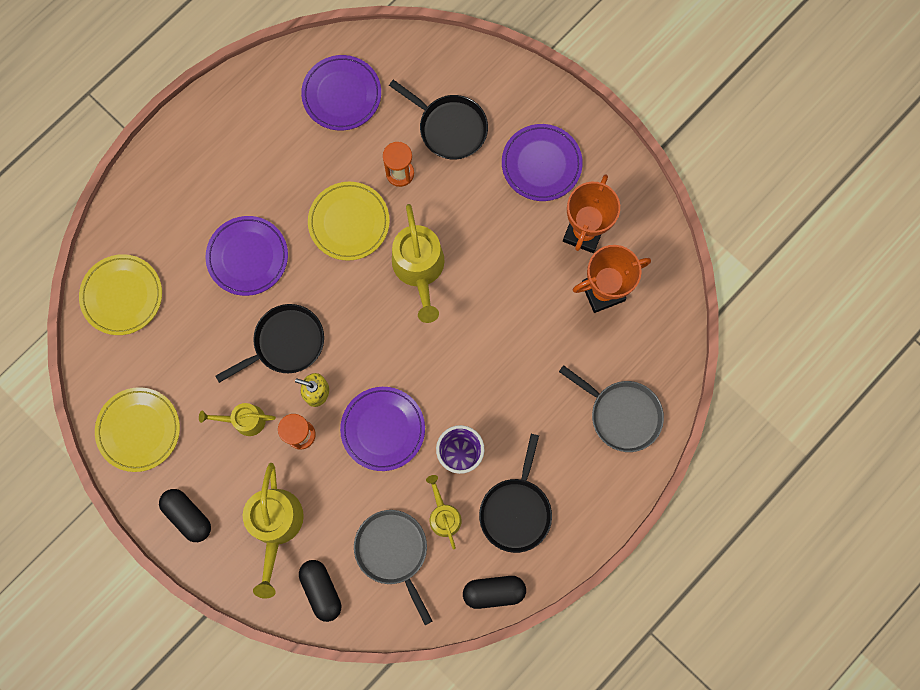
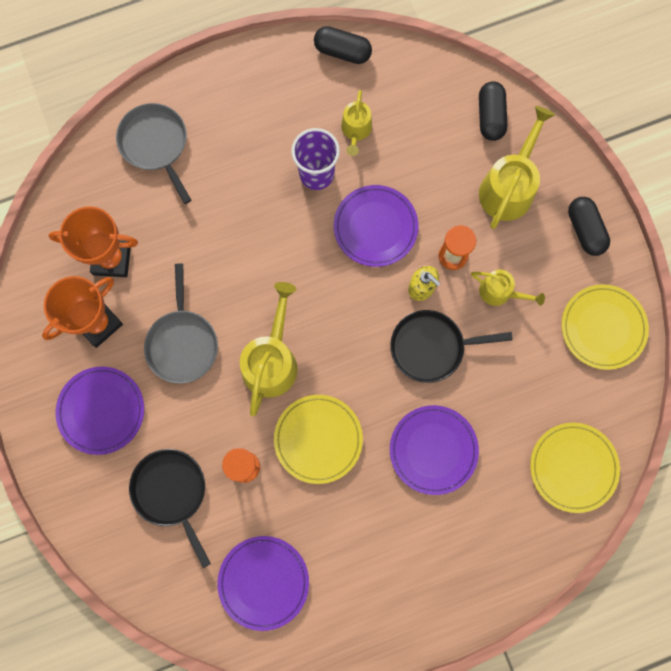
camera: 155 degrees left, 0 degrees up
(393, 551) = (414, 120): grey pan -> grey pan (182, 343)
(516, 511) = (291, 106): black pan -> none

